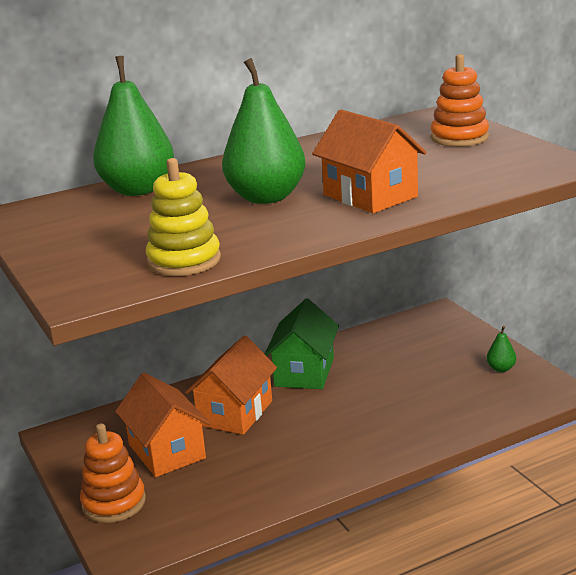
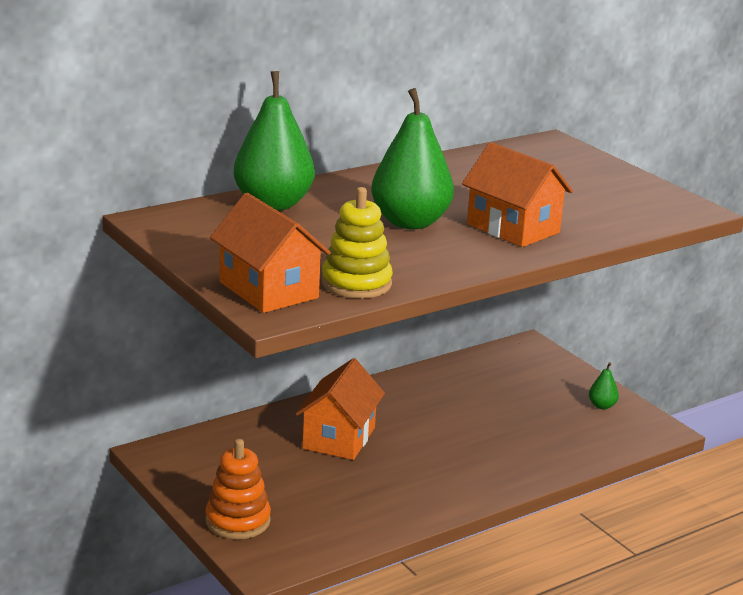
camera: 10 degrees left, 0 degrees up
(166, 451) = (277, 473): orange house -> orange house (268, 290)
(304, 372) = (401, 400): green house -> none
(459, 138) = (582, 171): orange stacking toy -> none

